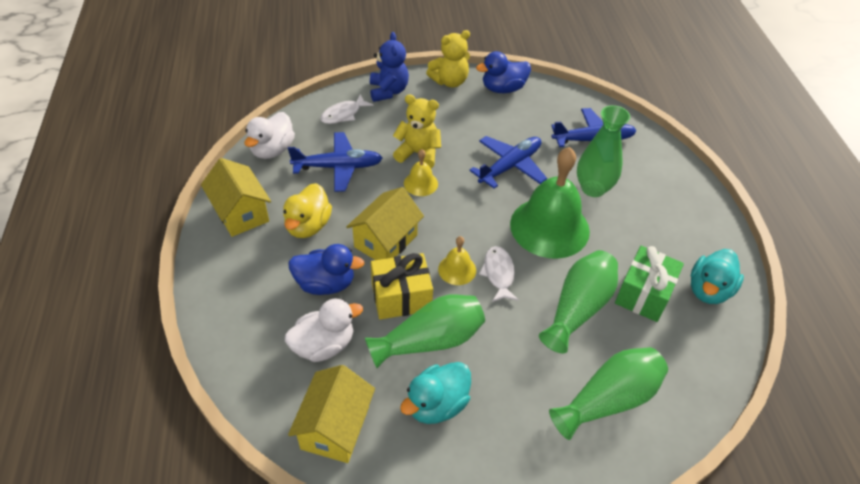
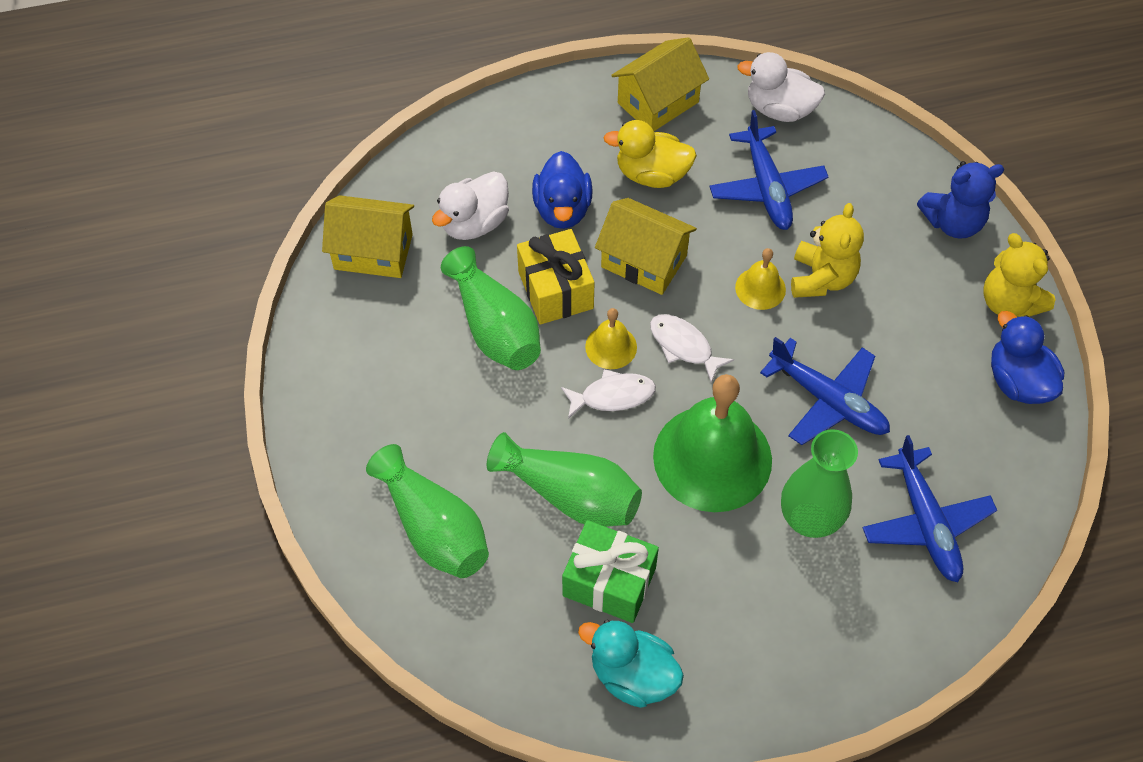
camera: 85 degrees right, 10 degrees up
(324, 345) = (474, 223): white duck -> white duck turned 75 degrees clockwise
(343, 114) = (879, 175): white fish -> white fish (683, 346)
(437, 404) = (409, 343): turquoise duck -> none

